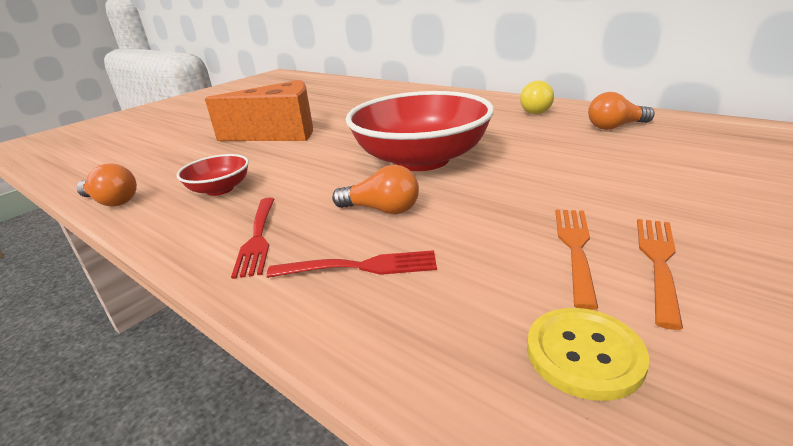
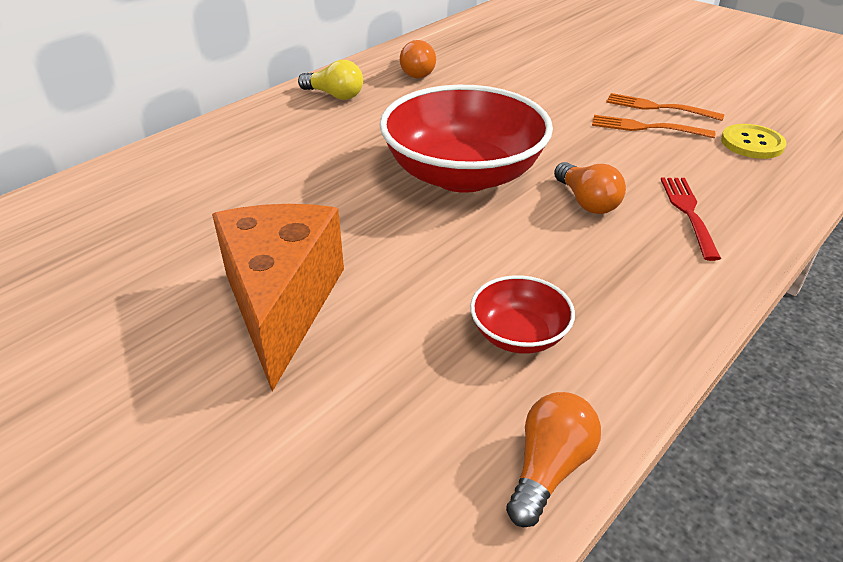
camera: 90 degrees left, 10 degrees up
(257, 237) = (648, 277): red fork -> none
(382, 210) = (586, 202): orange light bulb -> orange light bulb turned 135 degrees clockwise

